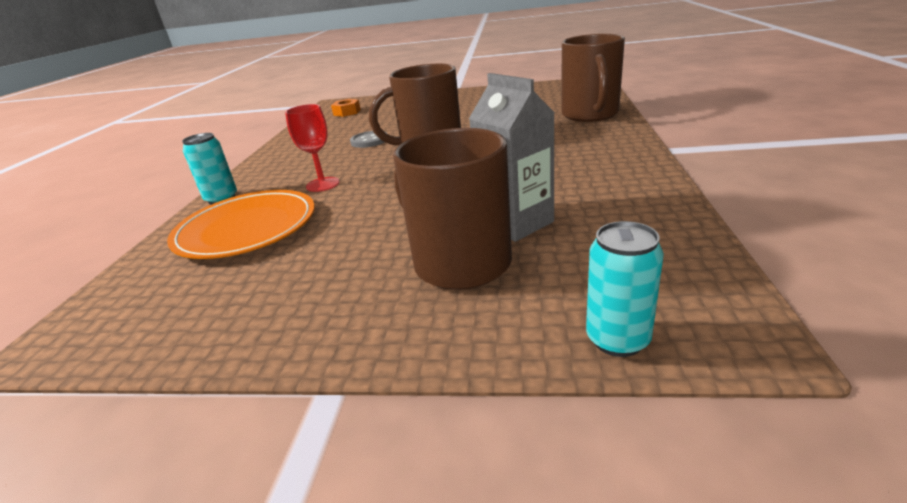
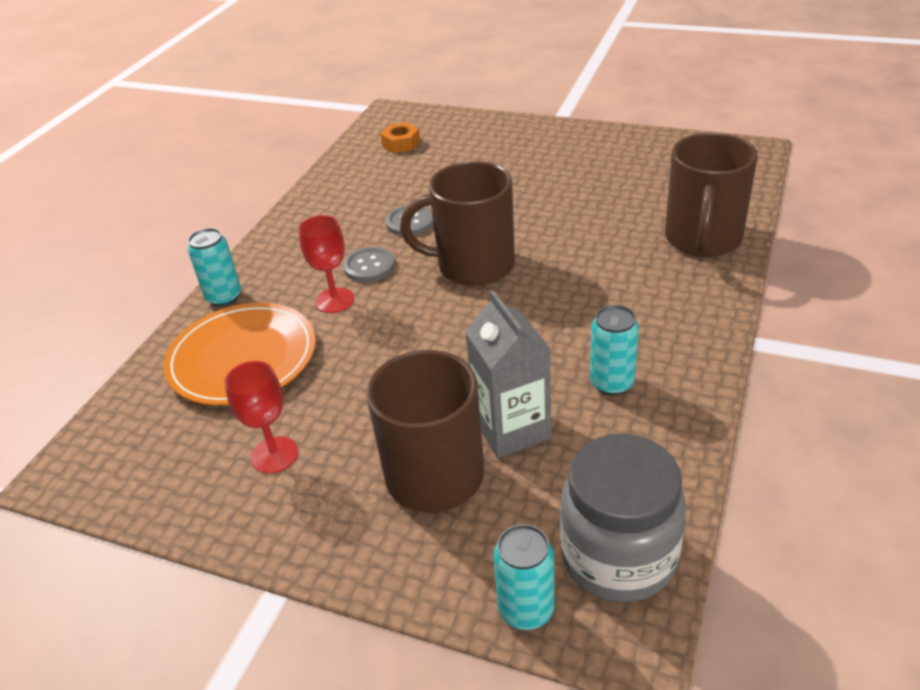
camera: 15 degrees right, 10 degrees up
(295, 282) = (274, 455): none -> red goblet
(345, 164) = (369, 266): none -> grey button
(580, 184) = (612, 383): none -> turquoise can
(675, 280) = (618, 557): none -> grey jar

